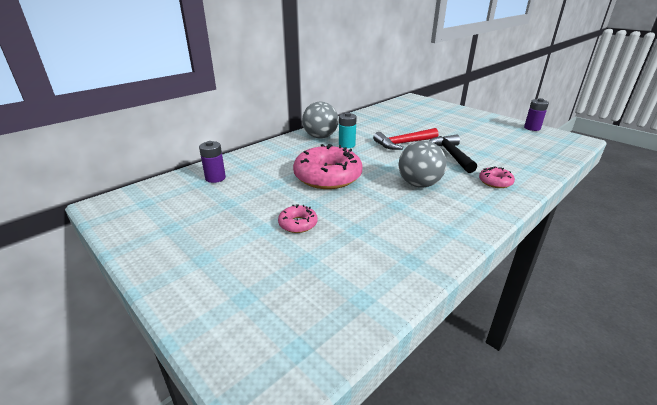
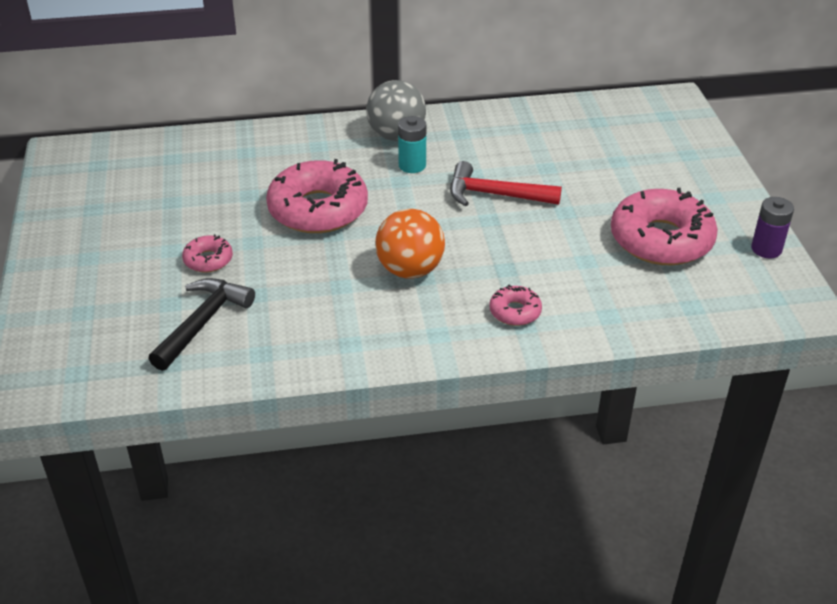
camera: 35 degrees right, 10 degrees up
(215, 178) = (194, 158): purple battery -> none
(419, 184) = (410, 270): grey ball -> orange ball
(451, 154) = (531, 243): black hammer -> black hammer (203, 322)
(494, 137) = (661, 239): none -> pink donut

